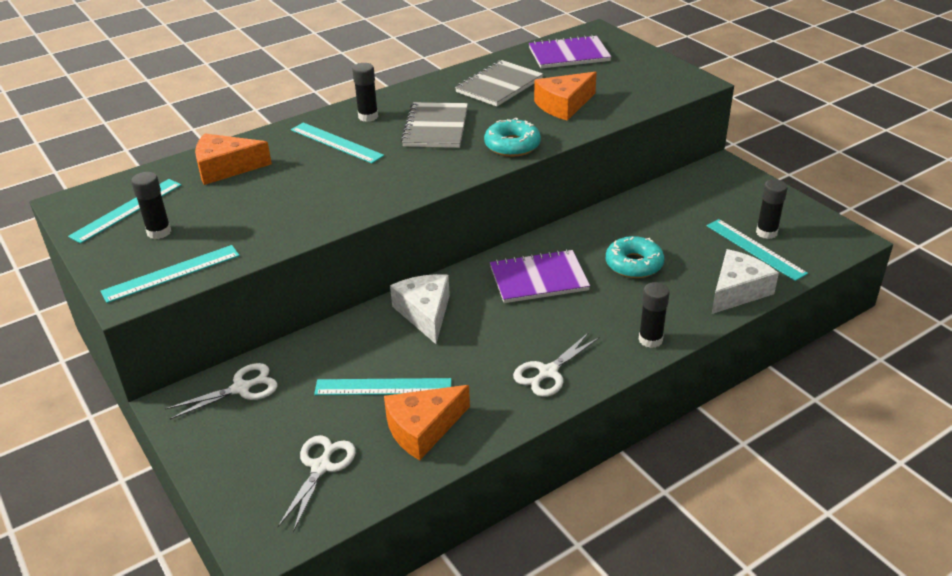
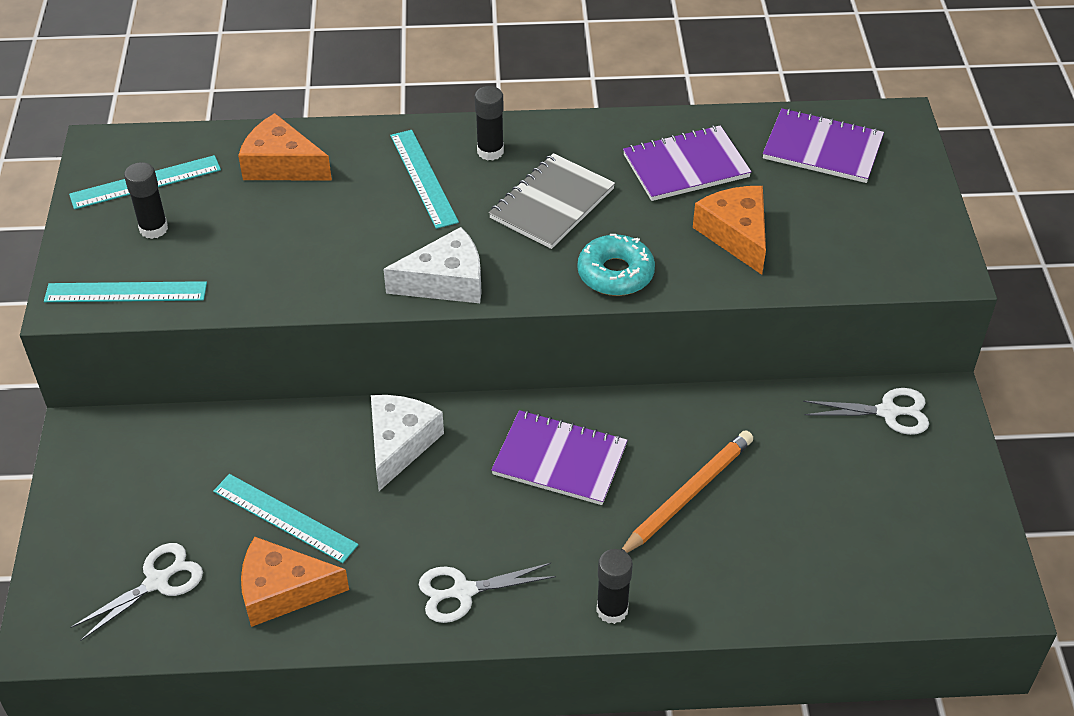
camera: 30 degrees right, 10 degrees up
(241, 388) = (153, 446): white scissors -> white scissors (888, 412)
(499, 85) = (686, 166): grey notebook -> purple notebook
(564, 105) = (736, 235): orange cheese -> orange cheese turned 75 degrees clockwise
(634, 264) = (688, 495): turquoise donut -> orange pencil
(737, 291) = (777, 598): white cheese -> white cheese (445, 281)
(755, 249) = (859, 549): turquoise ruler -> none
(766, 232) = (899, 531): black glue stick -> none

